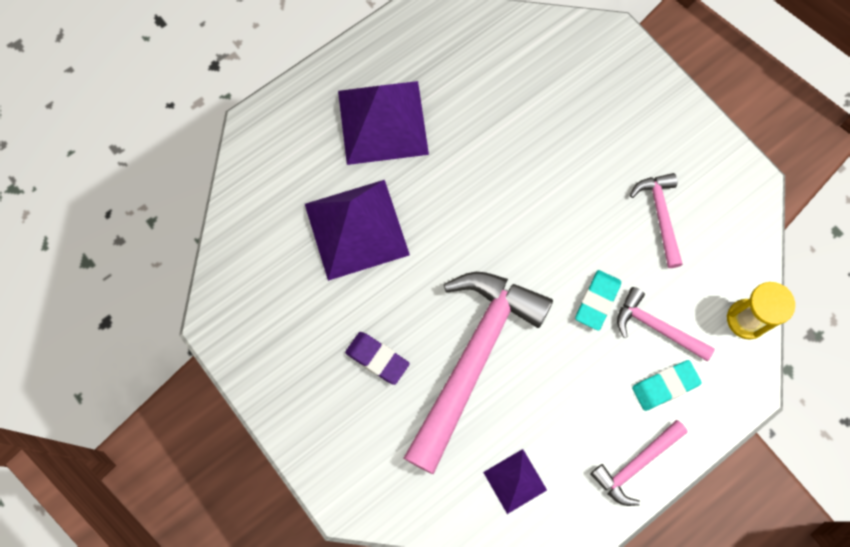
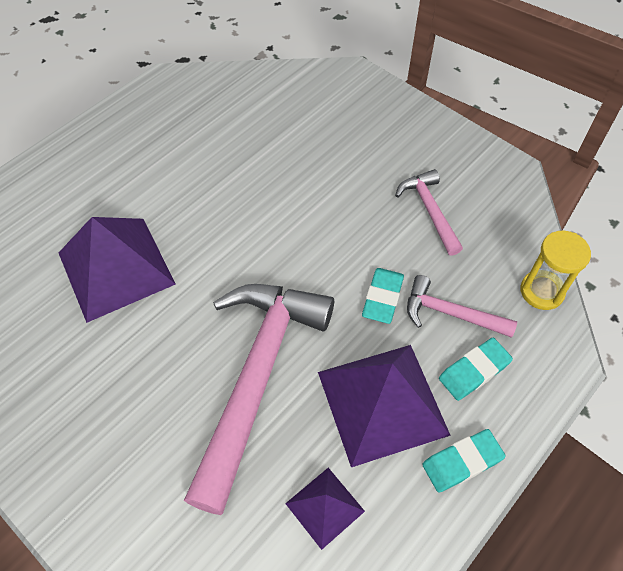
camera: 10 degrees left, 15 degrees down
(377, 359) = (147, 395): purple eraser -> none
(383, 122) = (138, 169): purple pyramid -> purple pyramid (382, 402)
(636, 464) = (462, 462): pink hammer -> turquoise eraser

